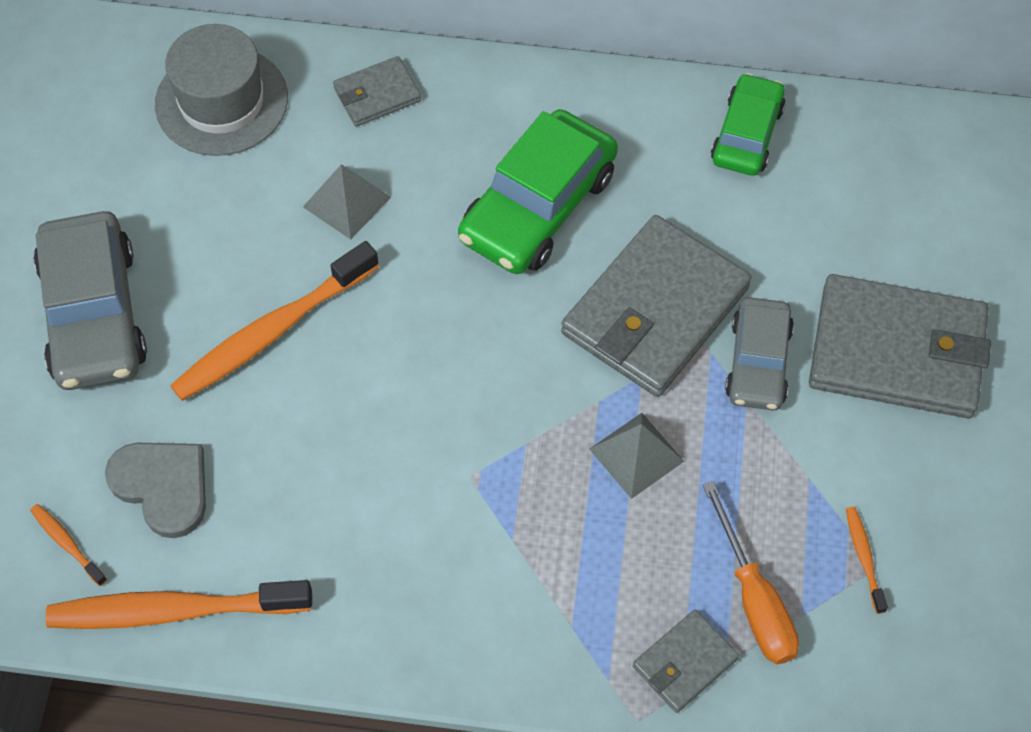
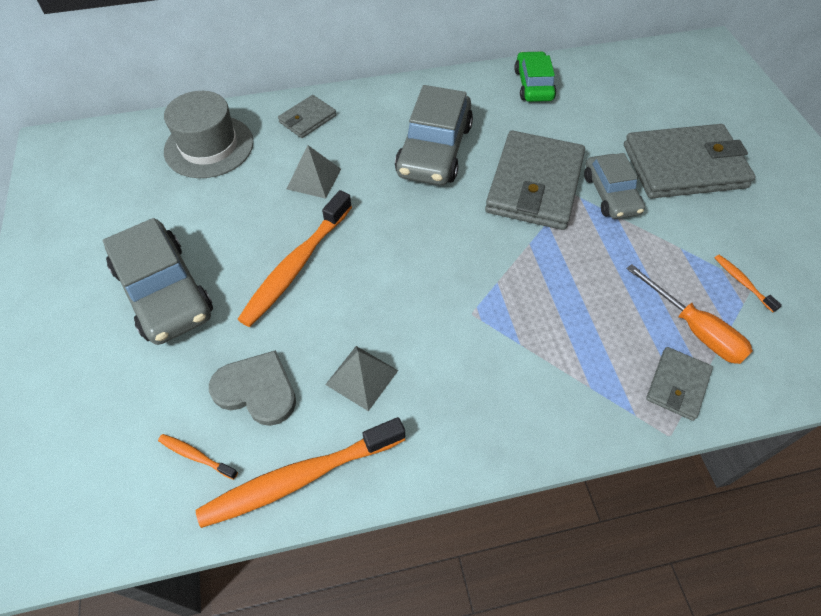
camera: 20 degrees left, 5 degrees down
(538, 206) = (434, 150): green car -> grey car
(636, 455) = (570, 267): grey pyramid -> grey pyramid (362, 377)

